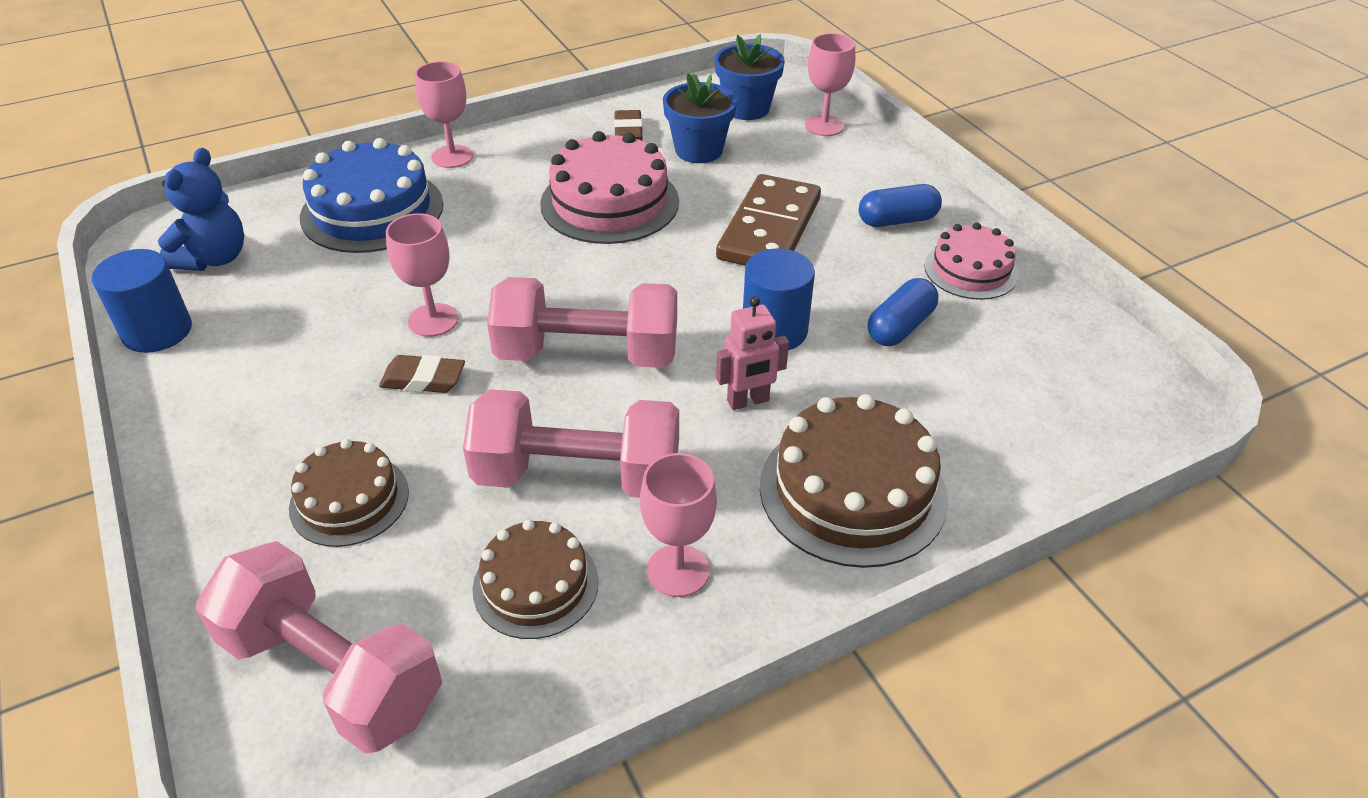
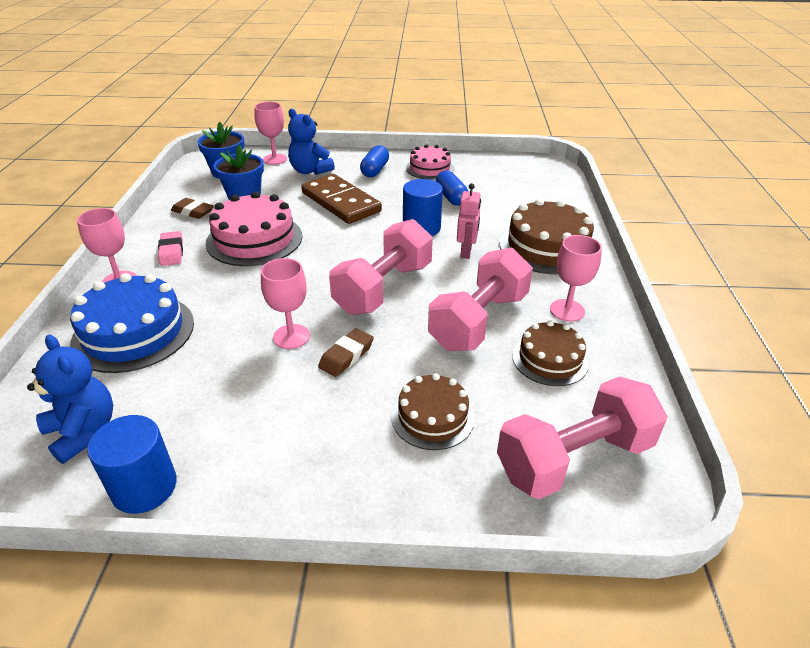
camera: 60 degrees left, 5 degrees down
(532, 160) = (171, 252): none -> pink eraser
(826, 167) = (310, 171): none -> blue teddy bear

